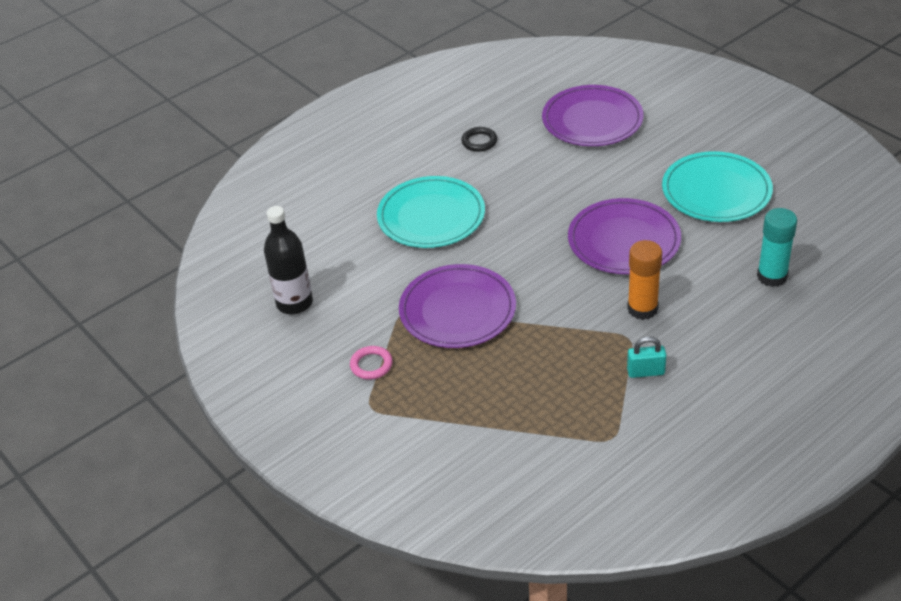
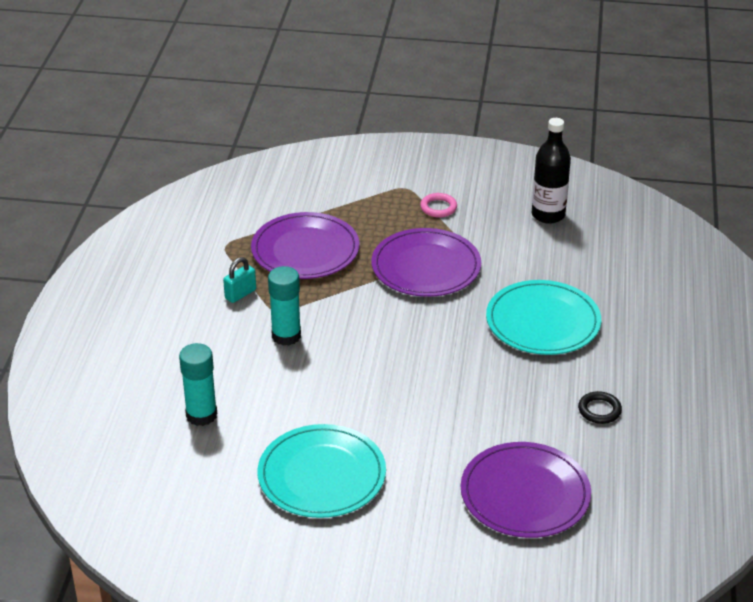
camera: 135 degrees right, 5 degrees down
(624, 240) = (358, 383): purple plate -> purple plate (305, 250)
(642, 309) = (286, 336): orange glue stick -> turquoise glue stick

